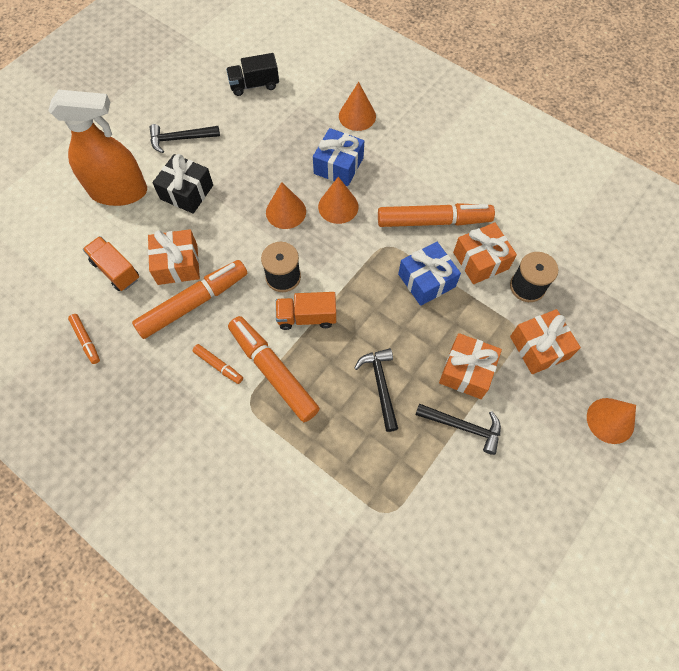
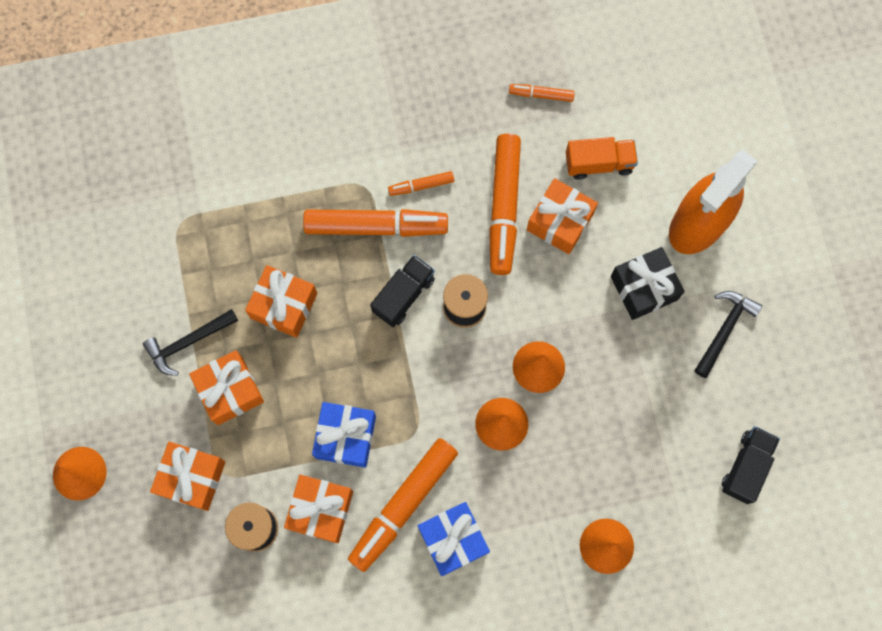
camera: 130 degrees right, 10 degrees up
(307, 317) = (403, 295): orange truck -> black truck
(338, 166) = (553, 467): blue gift -> blue gift (453, 540)
(380, 385) = (284, 305): black hammer -> orange gift

